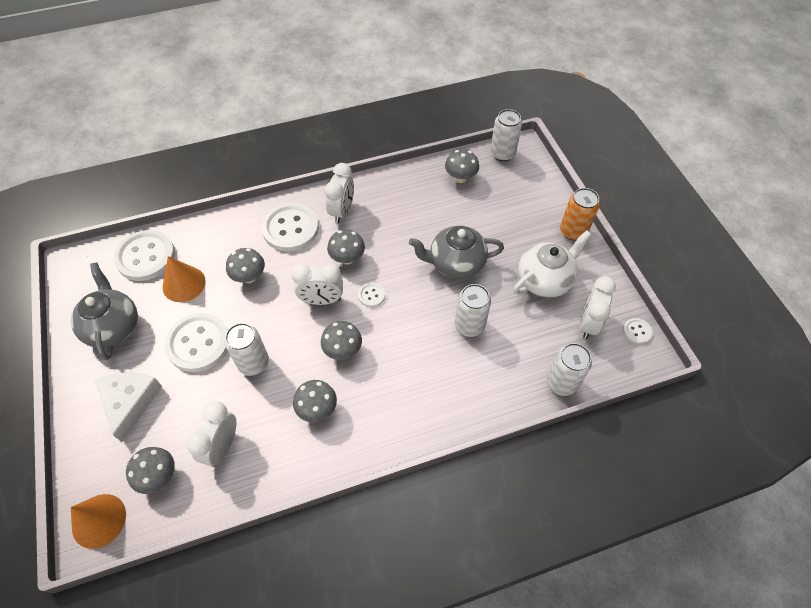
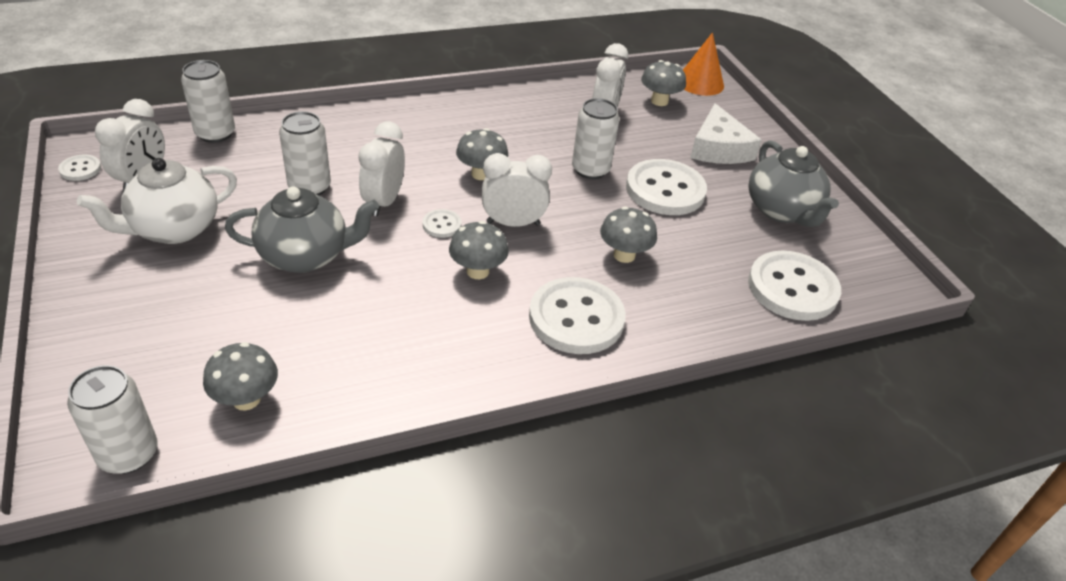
camera: 175 degrees right, 15 degrees down
(184, 284) = (716, 251): orange cone -> none
(317, 409) = (508, 131): grey mushroom -> none
(342, 211) = (489, 344): white clock -> white clock (384, 202)
(573, 231) = (79, 292): orange can -> none

